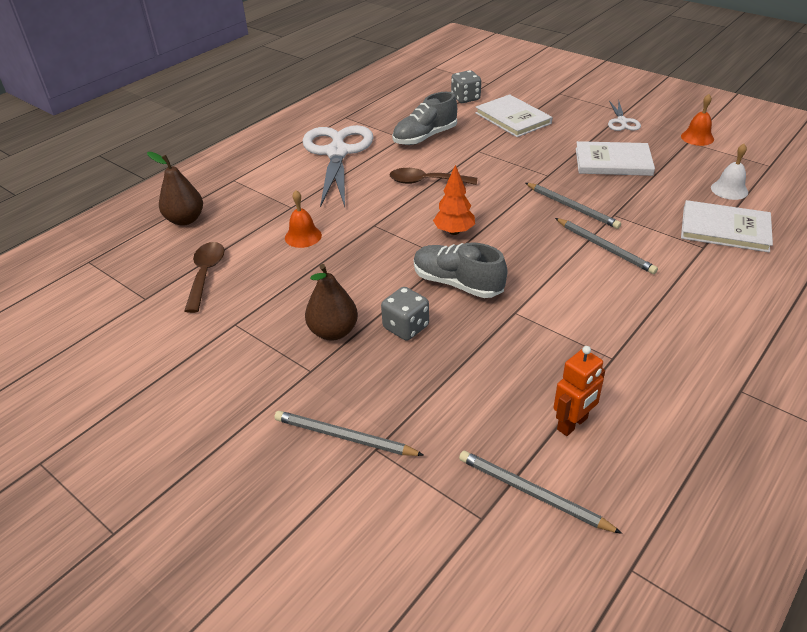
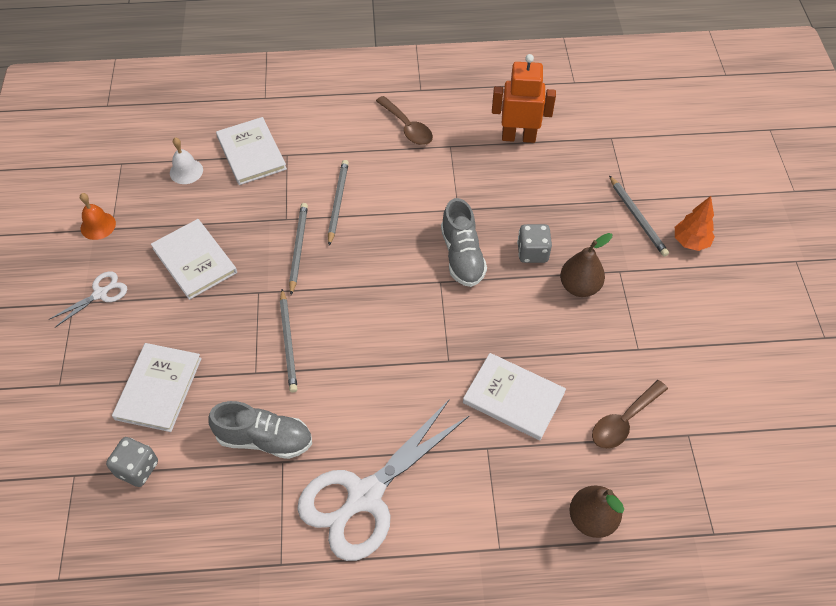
camera: 135 degrees left, 15 degrees up
(303, 236) = (513, 398): orange bell -> white book
(426, 182) = (349, 373): brown spoon -> brown spoon (407, 127)
(454, 232) = (404, 300): orange tree -> orange tree (690, 242)
(532, 493) = (577, 128): grey pencil -> grey pencil (288, 342)
(572, 424) = (518, 137): orange robot -> orange robot, size x1.52

